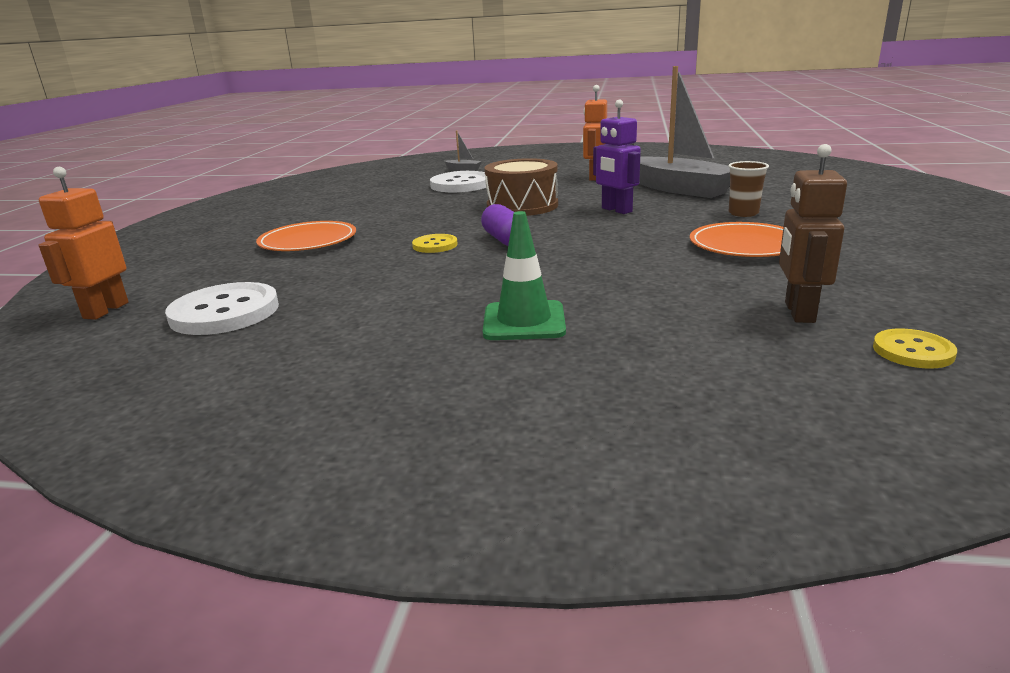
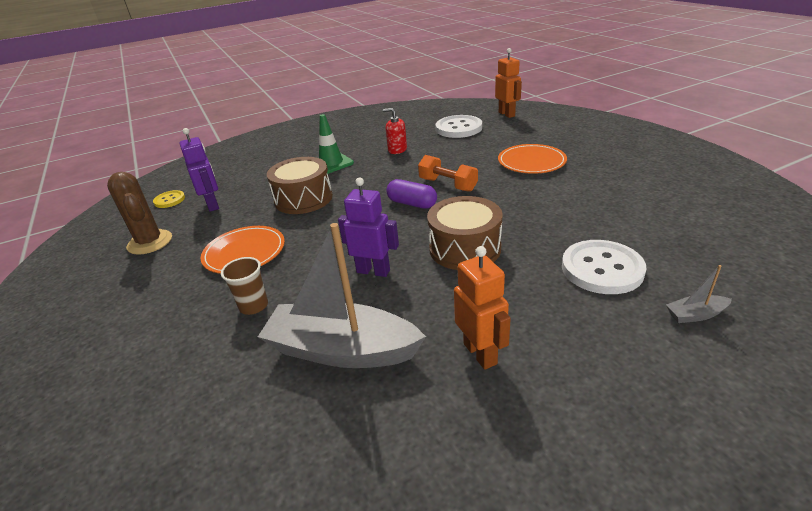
camera: 145 degrees right, 10 degrees up
(387, 308) = (397, 150): none -> red soap dispenser
(435, 245) = (448, 185): yellow button -> orange dumbbell
(629, 279) = (303, 199): none -> brown drum
(798, 312) = (213, 205): brown robot -> purple robot
(908, 286) = (150, 242): none -> brown cactus

